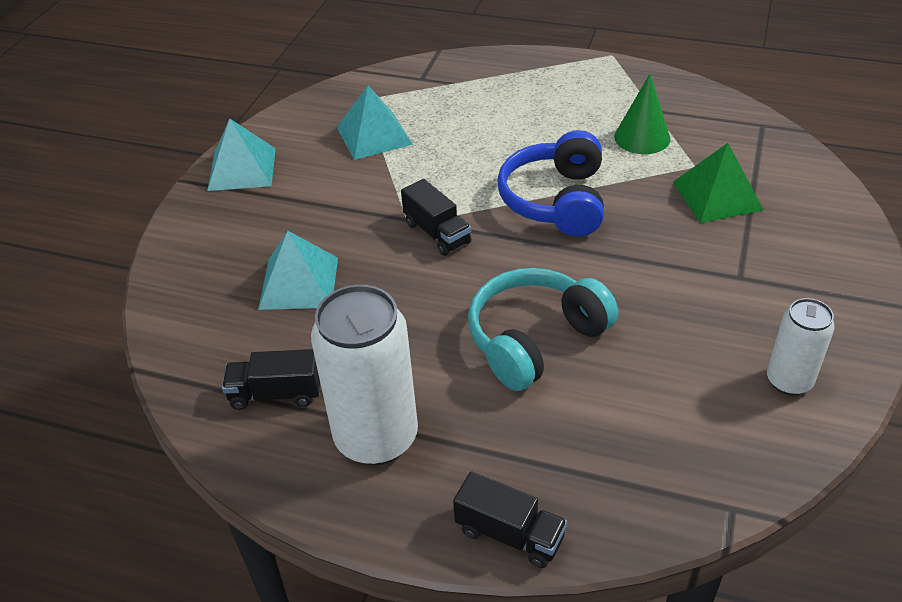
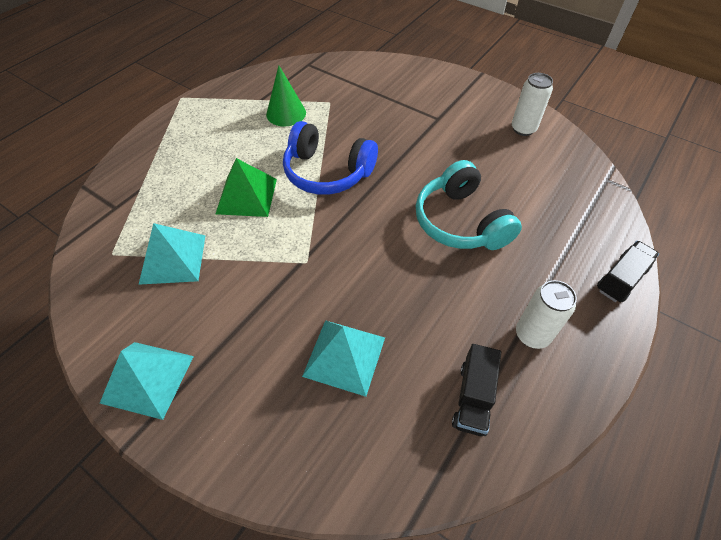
camera: 75 degrees left, 10 degrees up
(376, 437) = (532, 335): white can -> white can, size x0.56
(437, 233) = (328, 247): black truck -> none
(717, 195) = (363, 103): green pyramid -> green pyramid (246, 196)

